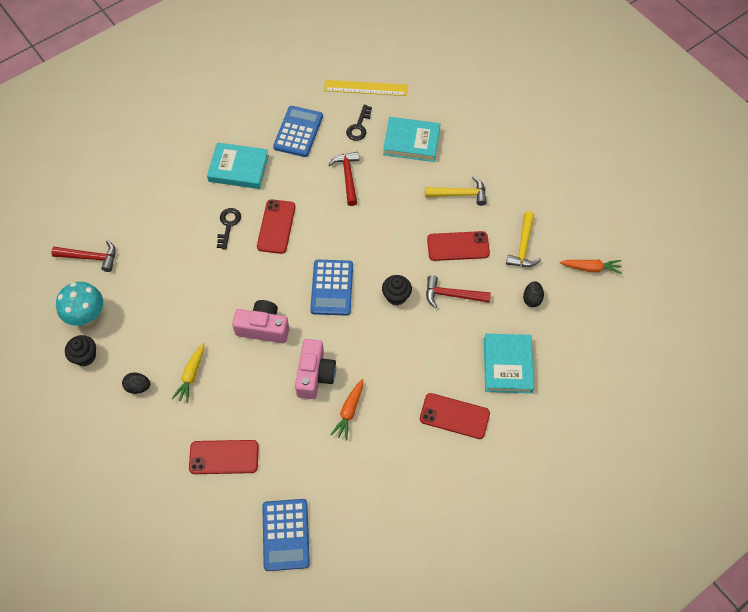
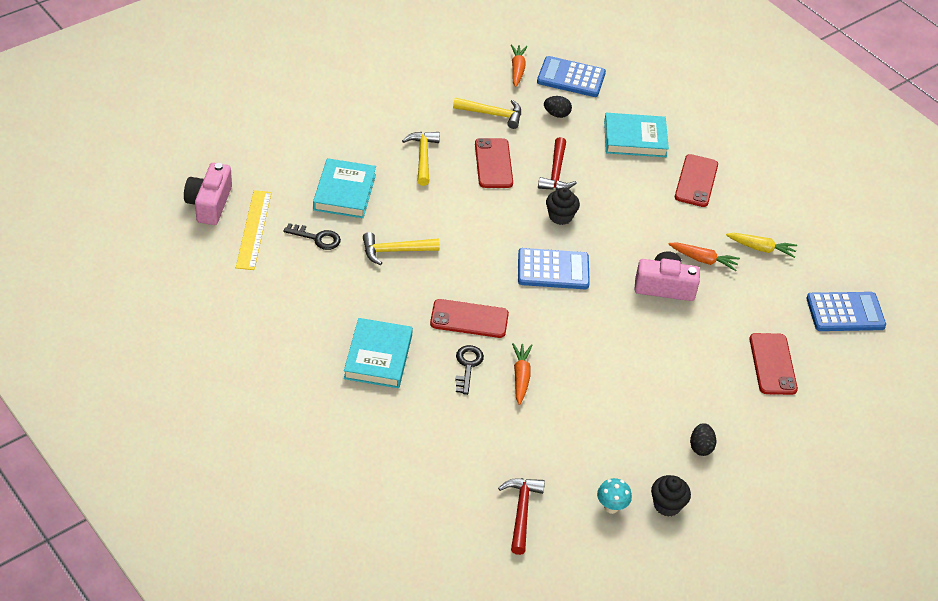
camera: 95 degrees left, 15 degrees down
(87, 317) = (611, 507): turquoise mushroom -> turquoise mushroom, size x0.58
(191, 375) = (679, 396): yellow carrot -> yellow carrot (761, 248)
(216, 261) = (521, 377): none -> orange carrot
(228, 225) = (467, 366): black key -> black key turned 90 degrees clockwise
(263, 328) = (610, 331): pink camera -> pink camera (209, 204)
(298, 132) = (321, 296): blue calculator -> blue calculator (571, 77)
(348, 177) = (395, 251): red hammer -> yellow hammer

